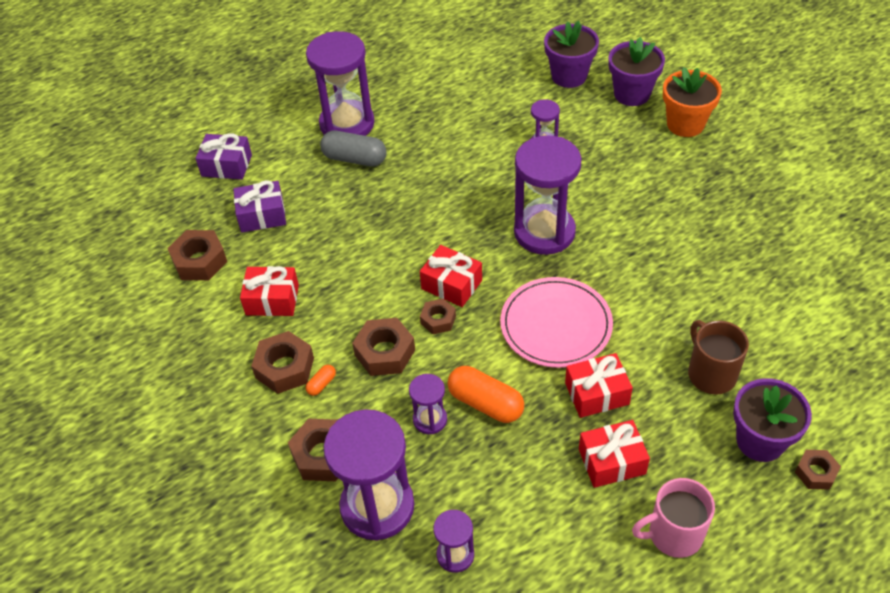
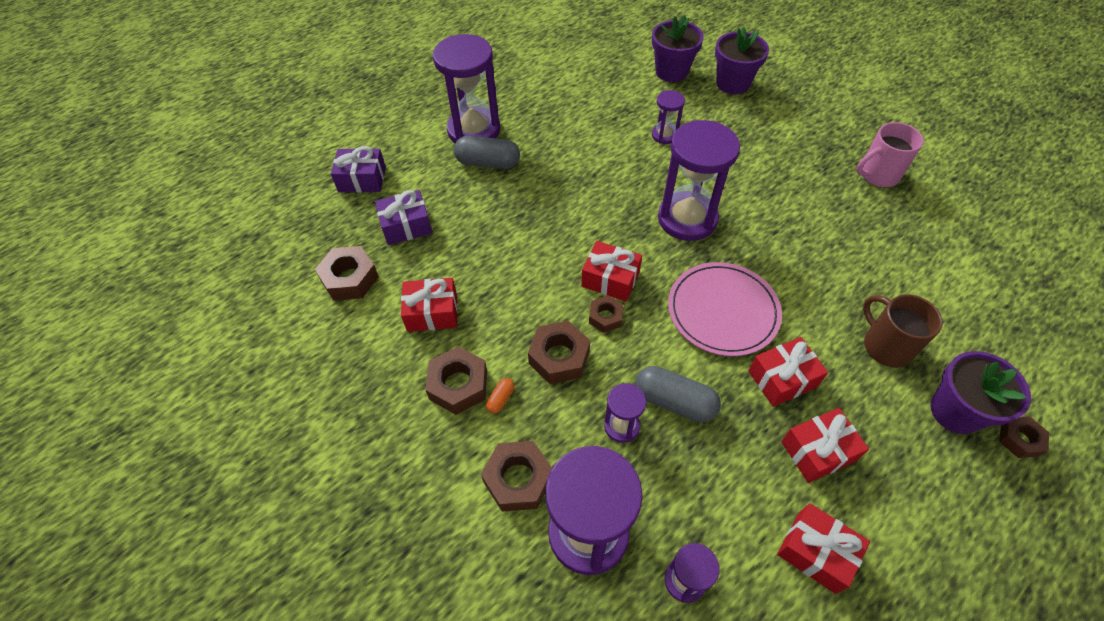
camera: 10 degrees left, 5 degrees up
(485, 403) = (674, 401): orange capsule -> grey capsule
(583, 546) = (816, 552): none -> red gift
(673, 534) = (903, 526): pink mug -> pink mug (877, 174)
(685, 124) = (788, 107): orange flower pot -> none

